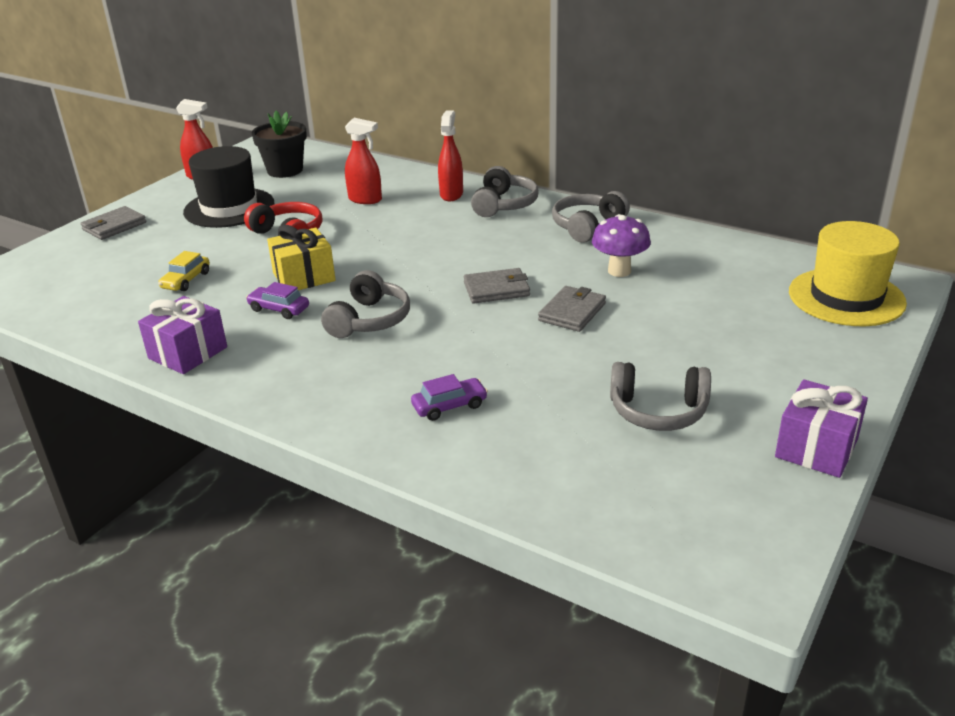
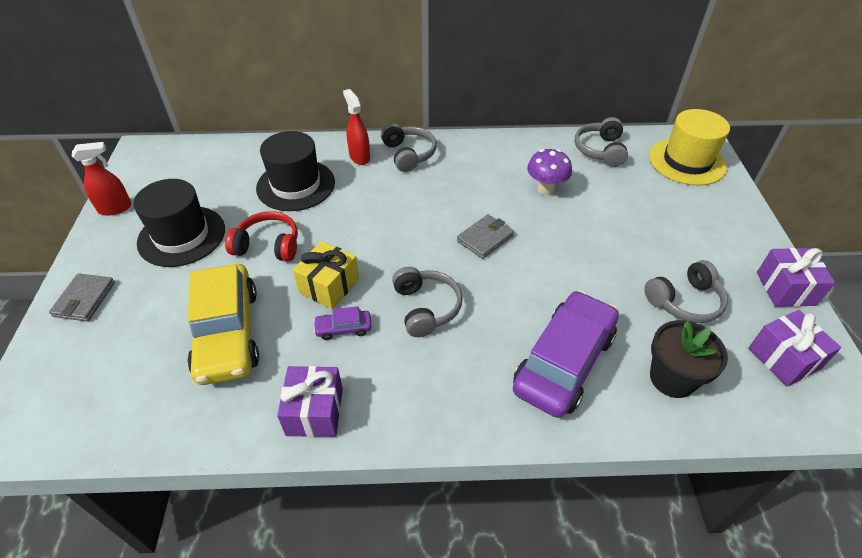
camera: 35 degrees left, 15 degrees up
(186, 280) = (227, 333): yellow car -> yellow car, size x2.39
(285, 170) = (191, 176): black flower pot -> black flower pot (672, 378)
(365, 199) = (296, 185): red spray bottle -> black hat
(449, 406) = (564, 362): purple car -> purple car, size x2.39
(572, 312) = (553, 239): grey wallet -> none
(587, 226) = (486, 155): grey headphones -> grey headphones (600, 150)
(718, 502) = (783, 358): none -> purple gift

